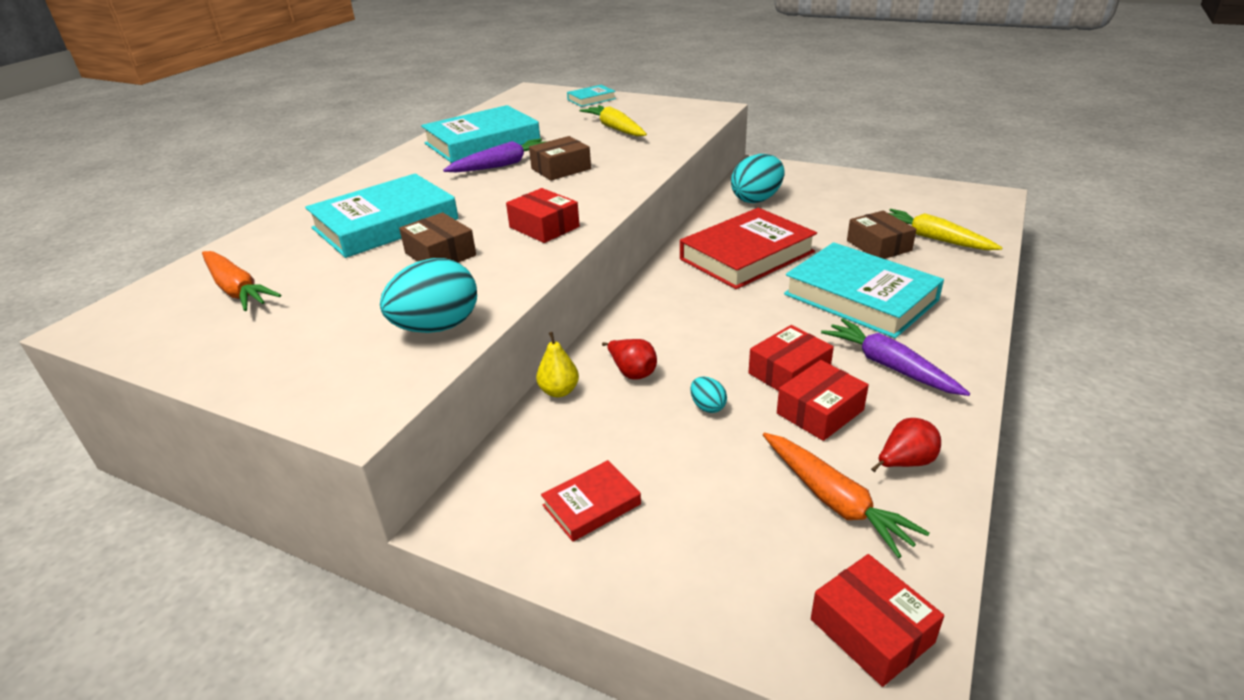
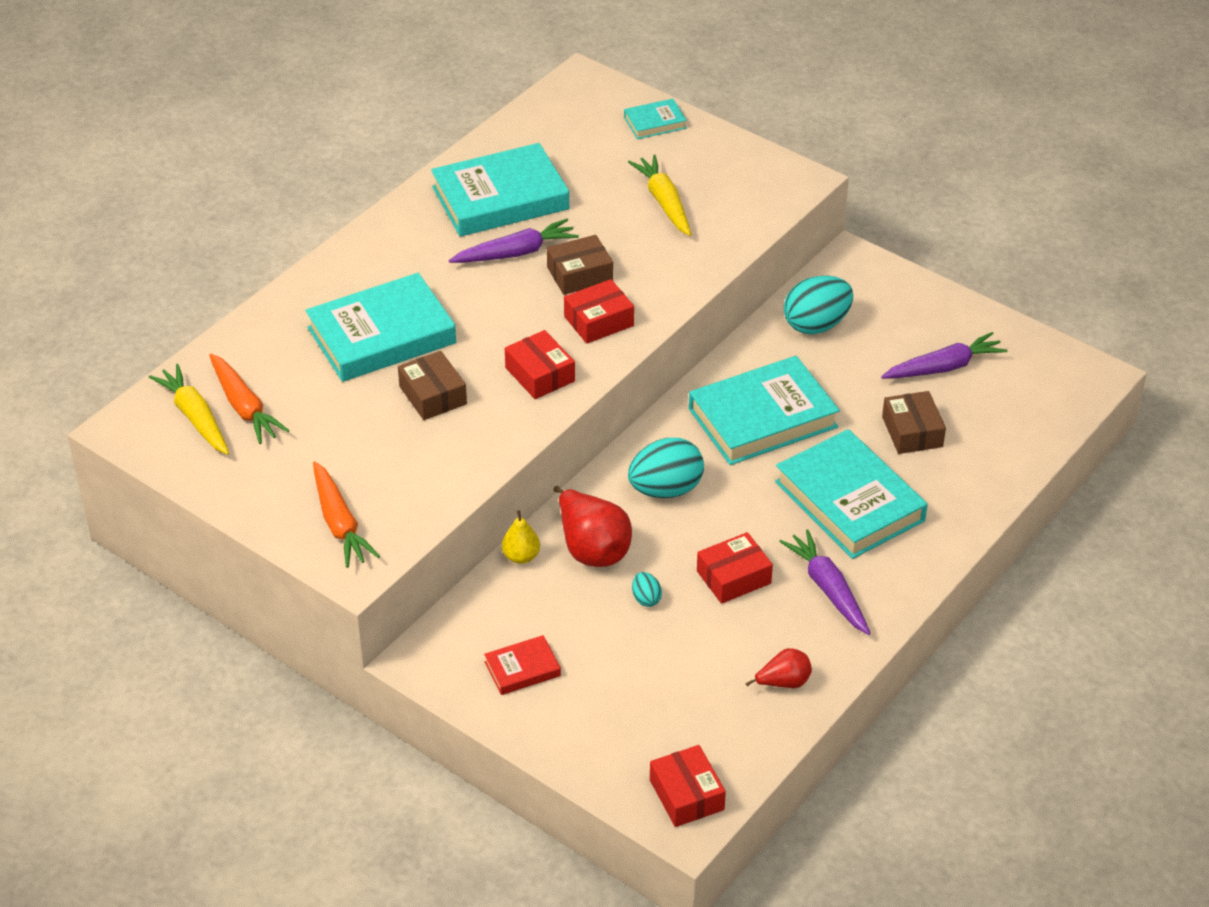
camera: 10 degrees right, 10 degrees up
(437, 327) = (421, 491): turquoise egg -> turquoise egg (665, 489)
(632, 372) = (592, 548): red pear -> red pear, size x1.78
(747, 256) = (763, 418): red book -> turquoise book
(820, 412) = (740, 623): red box -> red box (599, 321)
(834, 501) = (710, 702): orange carrot -> orange carrot (340, 523)
(873, 207) = (944, 367): none -> purple carrot
(934, 238) = (979, 433): yellow carrot -> yellow carrot (195, 417)

